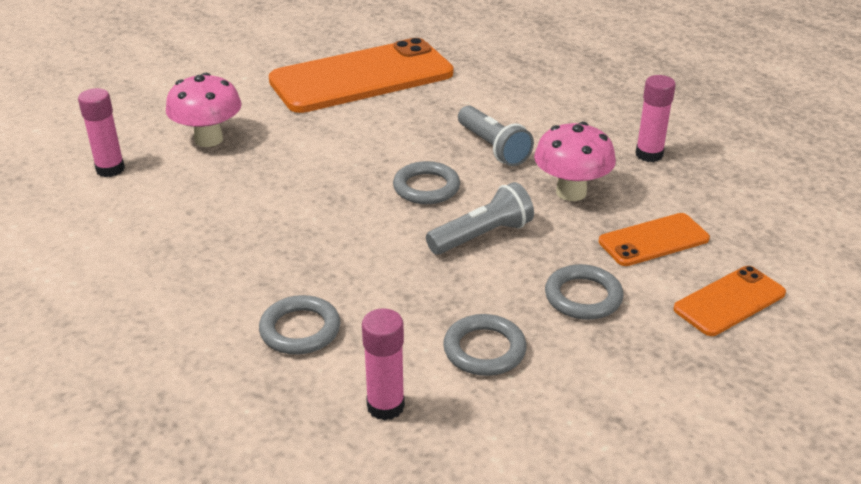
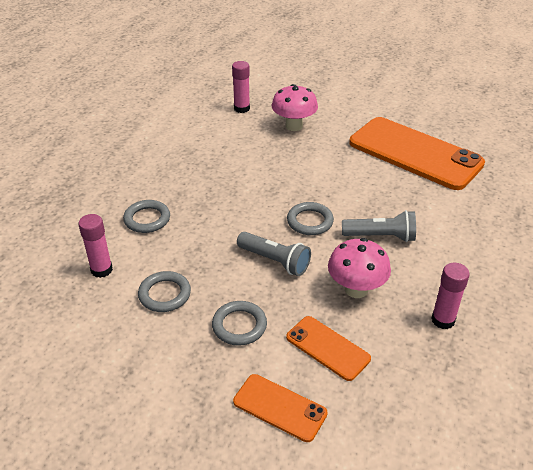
camera: 65 degrees right, 5 degrees up
(493, 148) = (381, 236): grey flashlight -> grey flashlight turned 120 degrees counterclockwise

